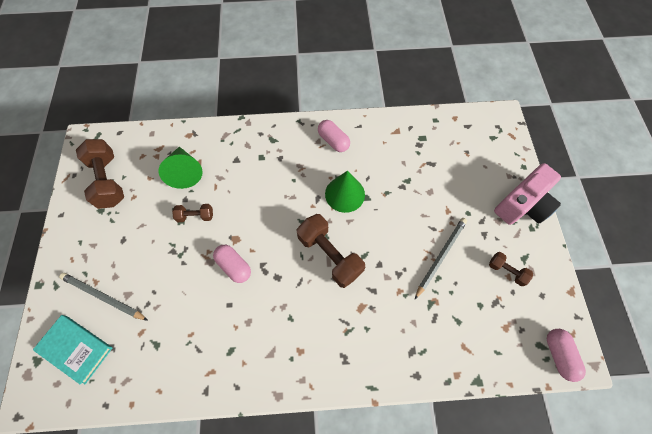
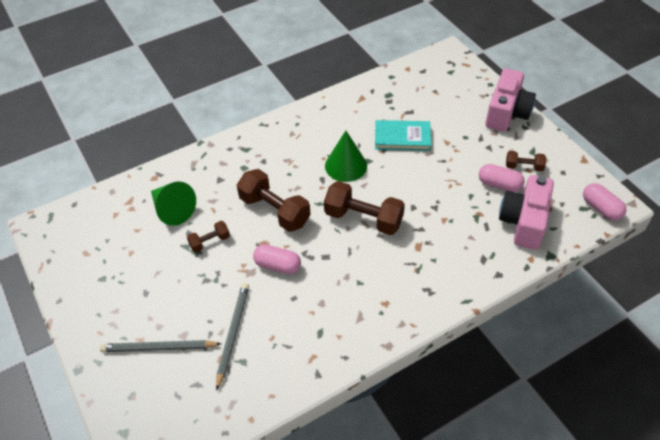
camera: 25 degrees left, 15 degrees down
(76, 349) = (160, 403): turquoise book -> turquoise book (402, 137)
(108, 181) = (92, 250): brown dumbbell -> brown dumbbell (274, 211)
(333, 141) = (307, 128): pink capsule -> pink capsule (499, 184)
(440, 256) = (462, 179): grey pencil -> grey pencil (232, 334)
(473, 331) = (524, 222): none -> pink camera

